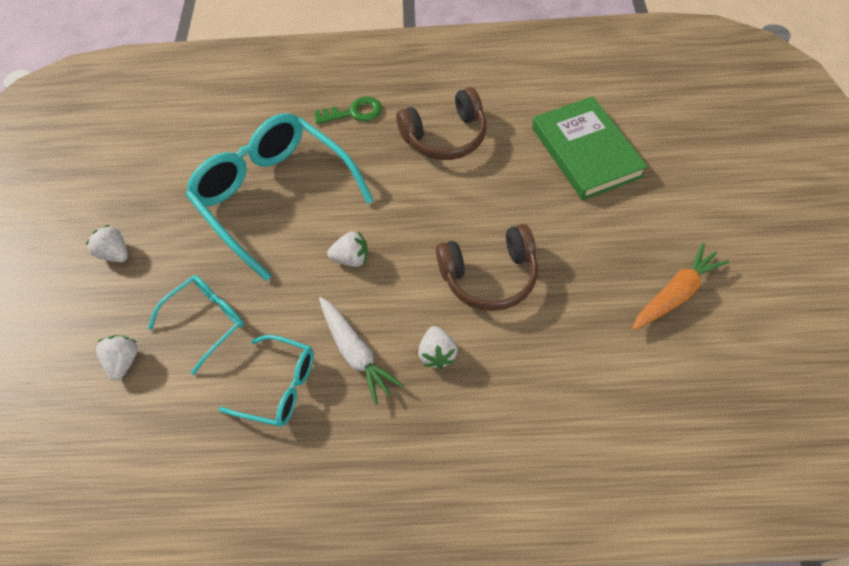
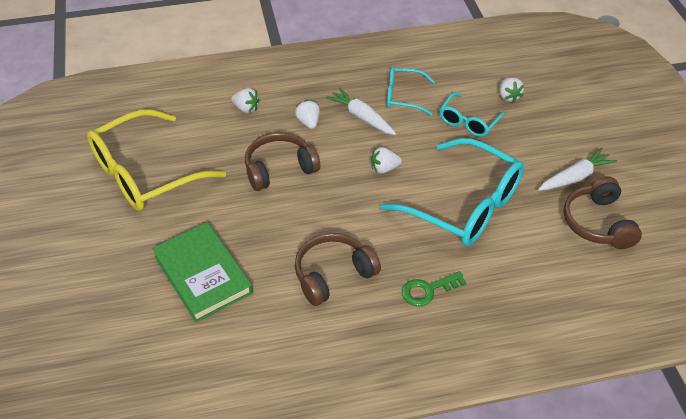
camera: 165 degrees right, 10 degrees down
(115, 254) = (563, 152): white strawberry -> white strawberry (246, 108)
(127, 216) = (575, 177): none -> white carrot
(144, 159) = (597, 223): none -> brown headphones
(675, 294) = (146, 173): orange carrot -> yellow glasses

